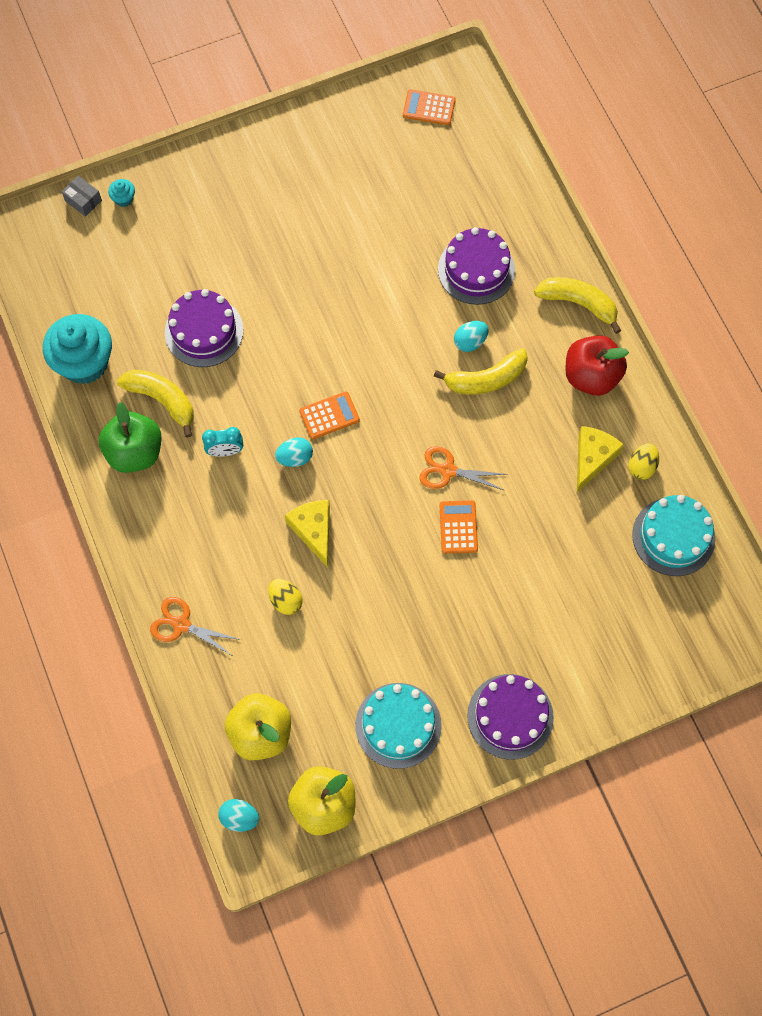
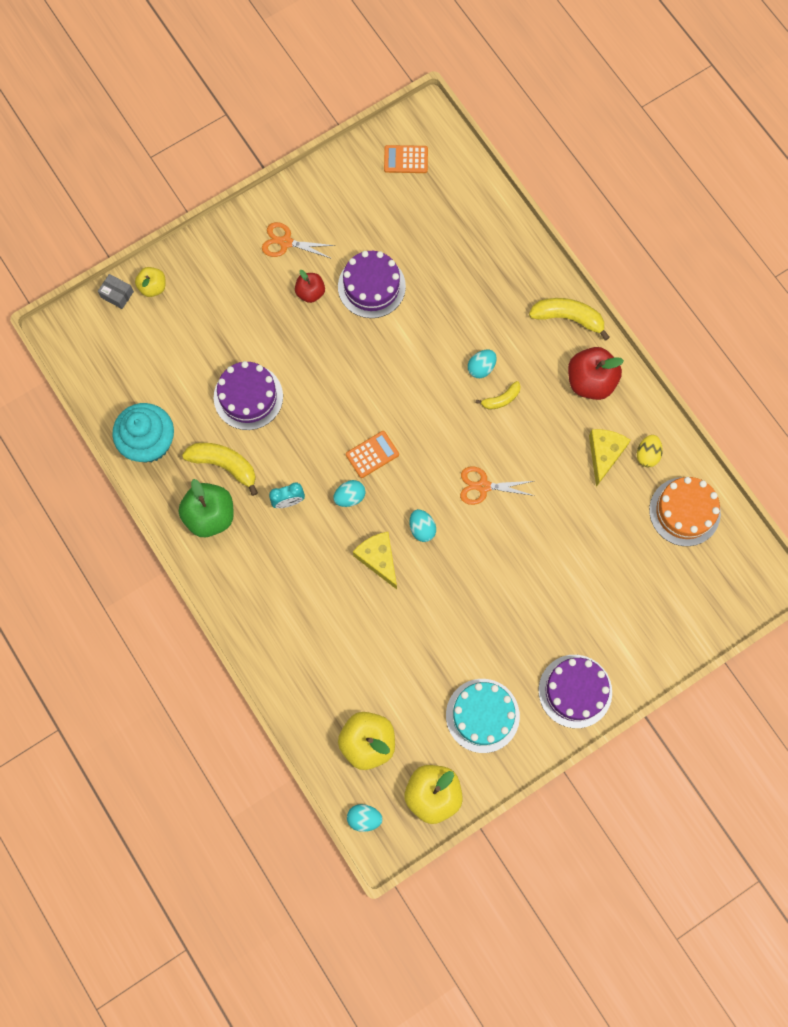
camera: 10 degrees left, 5 degrees up
(124, 199) = (153, 287): turquoise cupcake -> yellow apple
(181, 625) = (281, 661): orange scissors -> orange scissors (286, 242)
(286, 600) = (366, 624): yellow egg -> none
(295, 231) = (310, 292): none -> red apple
(369, 506) = (422, 529): none -> turquoise egg
(458, 527) = (501, 534): orange calculator -> none
(476, 270) = (474, 302): purple cake -> purple cake (371, 286)
(486, 379) = (501, 399): yellow banana -> yellow banana, size x0.58
(673, 536) = (684, 511): turquoise cake -> orange cake

